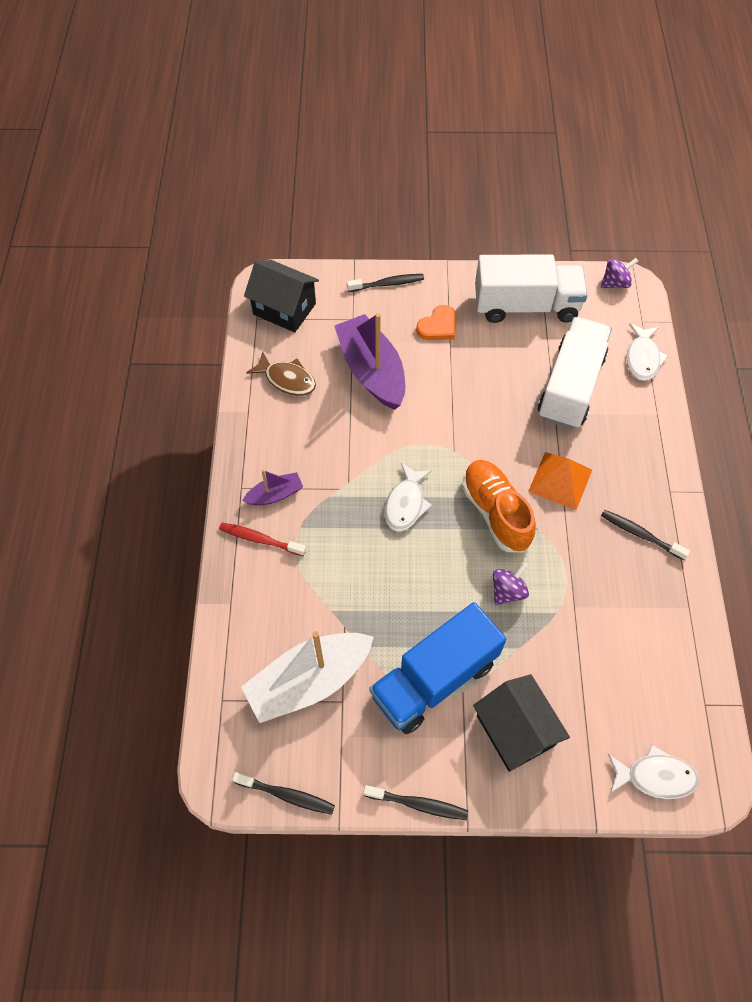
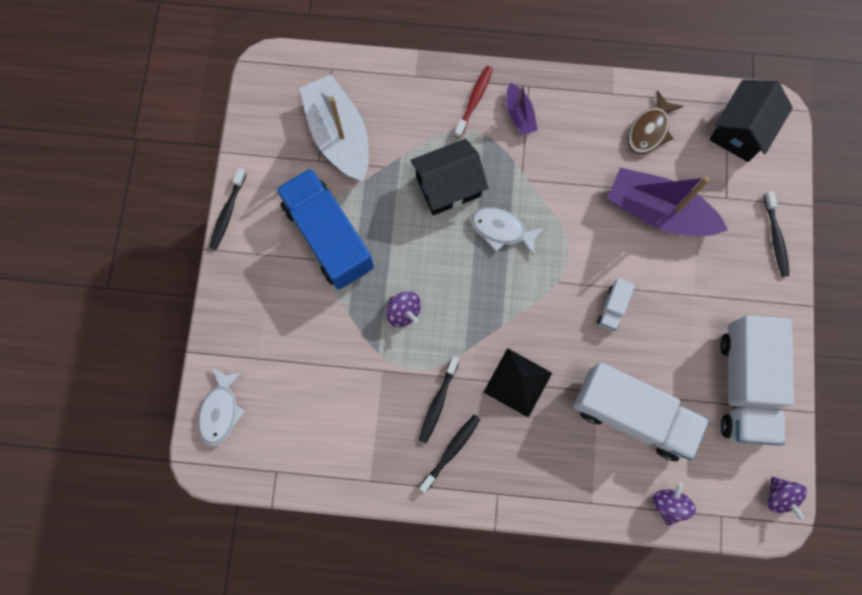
camera: 95 degrees right, 15 degrees up
(287, 795) = (249, 115): black toothbrush -> black toothbrush (438, 402)
(372, 371) = (658, 212): purple boat -> purple boat turned 135 degrees counterclockwise
(438, 326) = (716, 285): orange heart -> none
(472, 405) = (612, 307): none -> white truck
(495, 512) = (486, 313): orange shoe -> none
(515, 730) = (275, 298): black house -> black house (448, 186)
(560, 480) = (517, 382): orange pyramid -> black pyramid
(642, 358) = (668, 504): white fish -> purple spinning top

